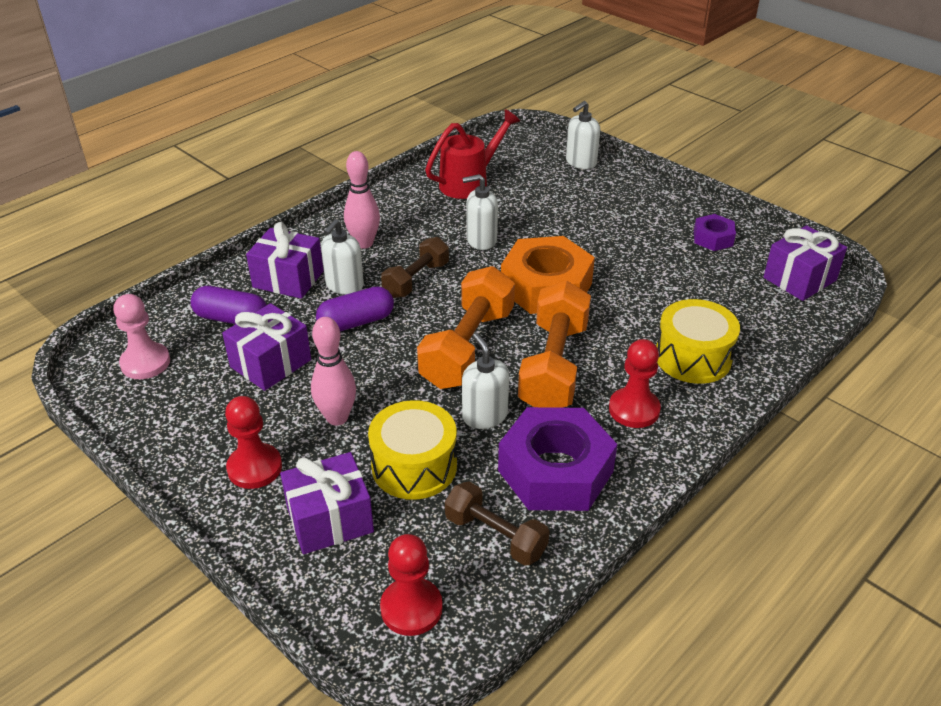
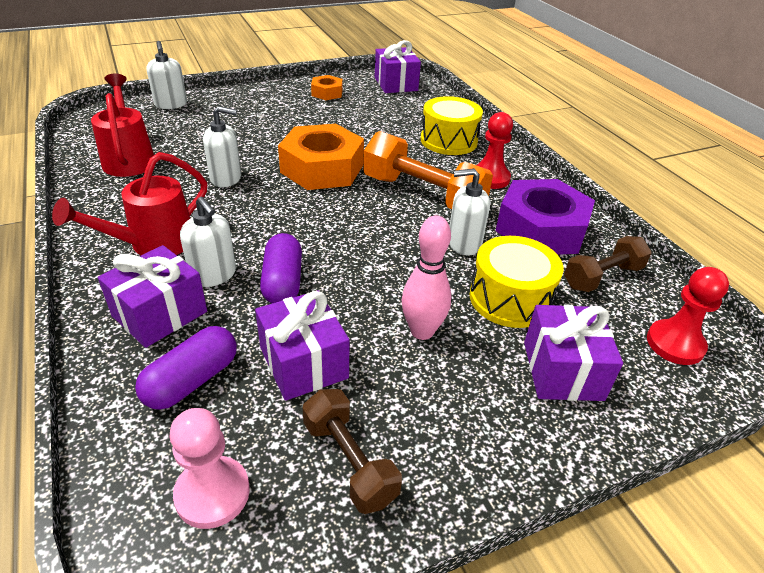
camera: 70 degrees left, 0 degrees up
(254, 468) = (470, 413): red pawn -> none
(364, 243) = (154, 244): pink bowling pin -> red watering can
(416, 280) = (249, 228): brown dumbbell -> brown dumbbell (349, 461)
(468, 348) = (372, 227): orange dumbbell -> none
(481, 240) = (226, 178): white soap dispenser -> white soap dispenser turned 105 degrees counterclockwise
(713, 238) = (327, 93): purple nut -> orange nut

